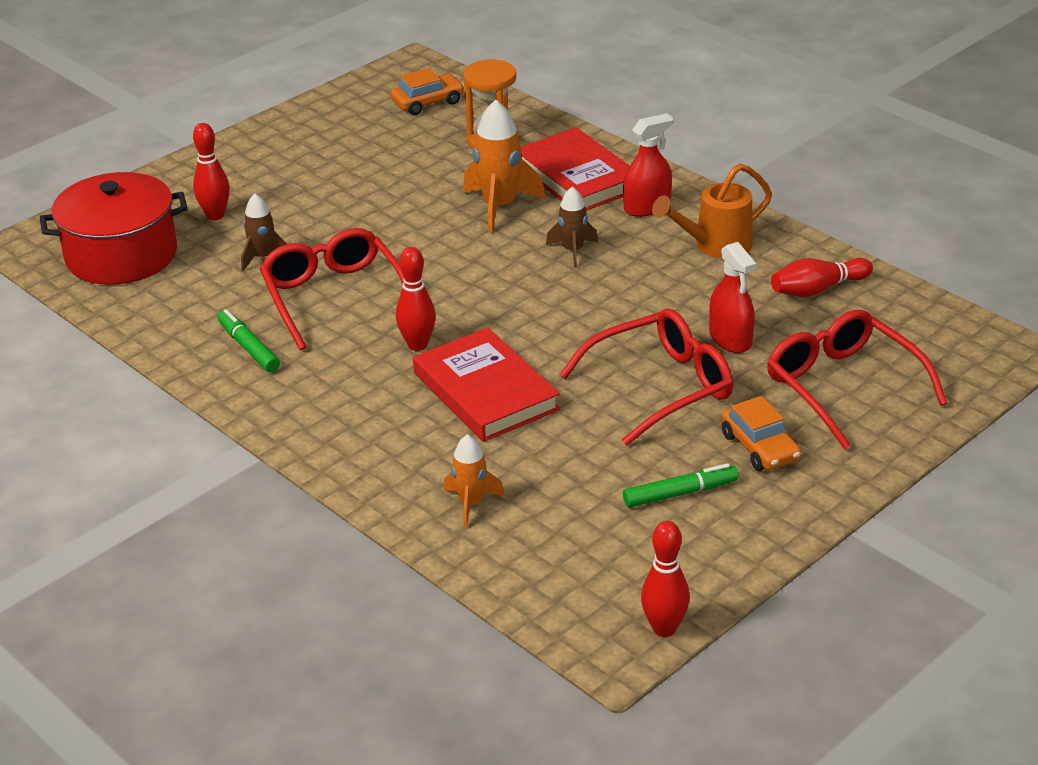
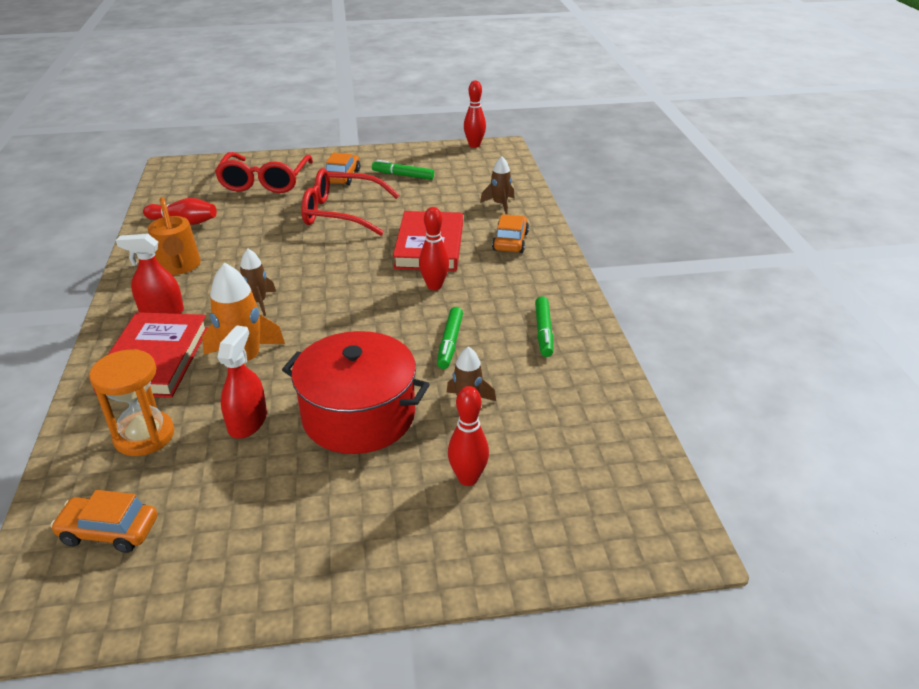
camera: 145 degrees left, 0 degrees up
(121, 255) = (588, 473): red pot -> red pot (359, 415)
(334, 297) = (450, 343): red glasses -> green marker
(392, 445) = (510, 241): none -> orange car
(471, 504) = (500, 204): orange rocket -> brown rocket
(715, 245) = (178, 267): orange watering can -> orange watering can turned 60 degrees clockwise
(730, 339) = (270, 219): red spray bottle -> red spray bottle (247, 422)

